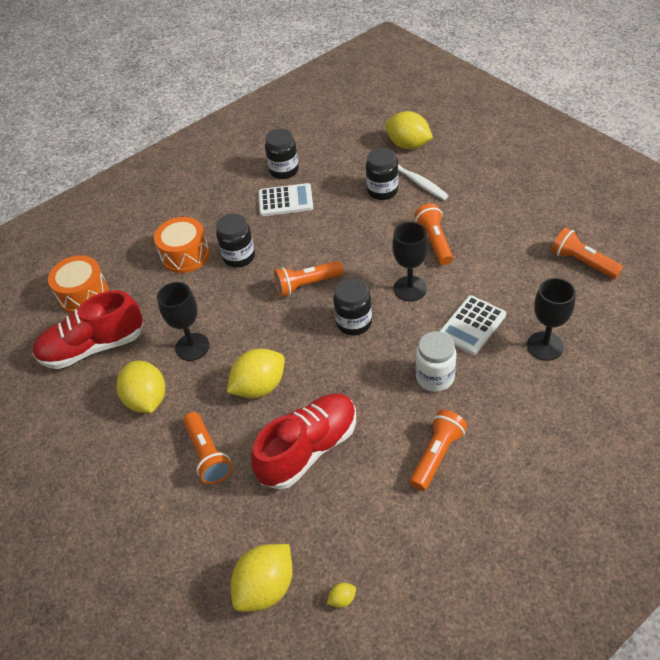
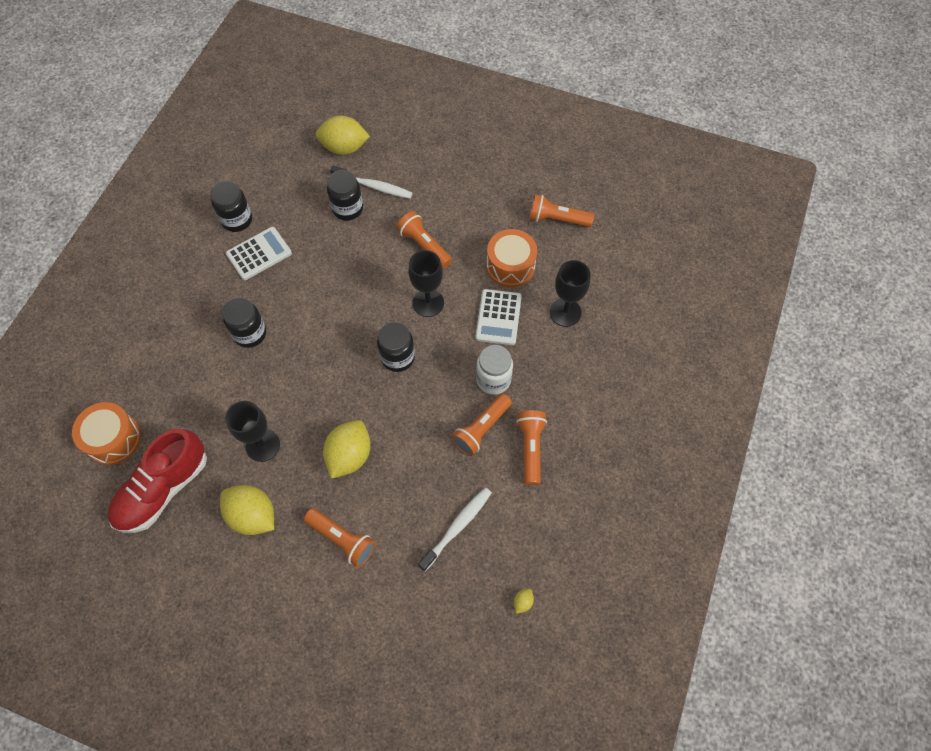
camera: 35 degrees left, 15 degrees up
(185, 255) = (193, 353): orange drum -> orange drum (510, 266)
(266, 587) = (459, 625): yellow lemon -> none
(307, 285) = (333, 336): orange flashlight -> orange flashlight (481, 429)
(308, 449) = (426, 492): red shoe -> none
(319, 494) = (457, 527): none -> white toothbrush

